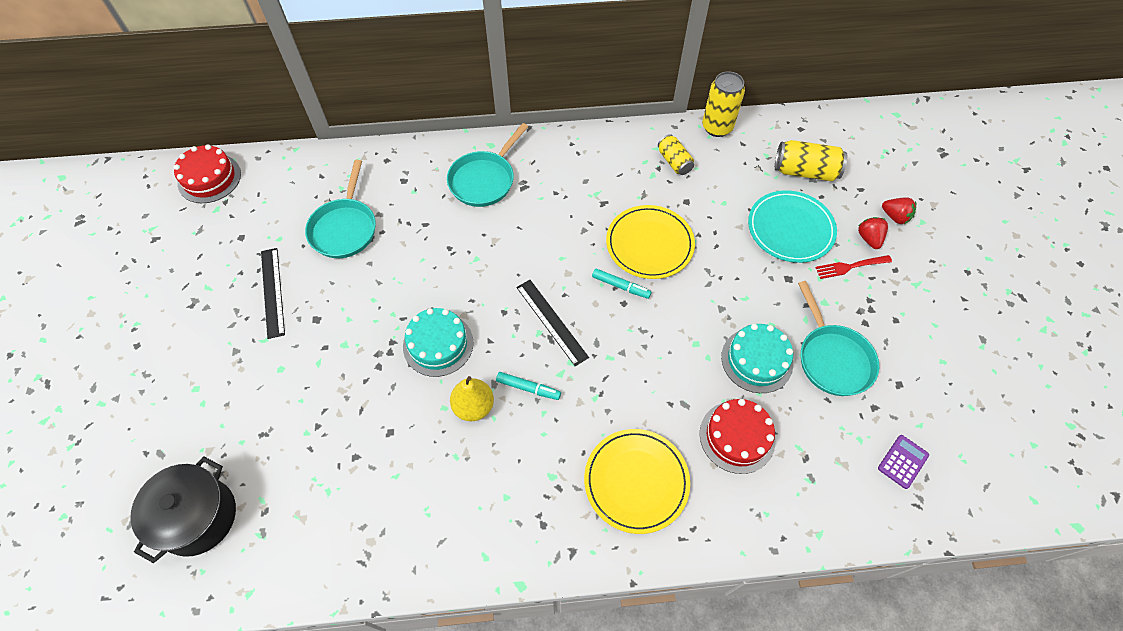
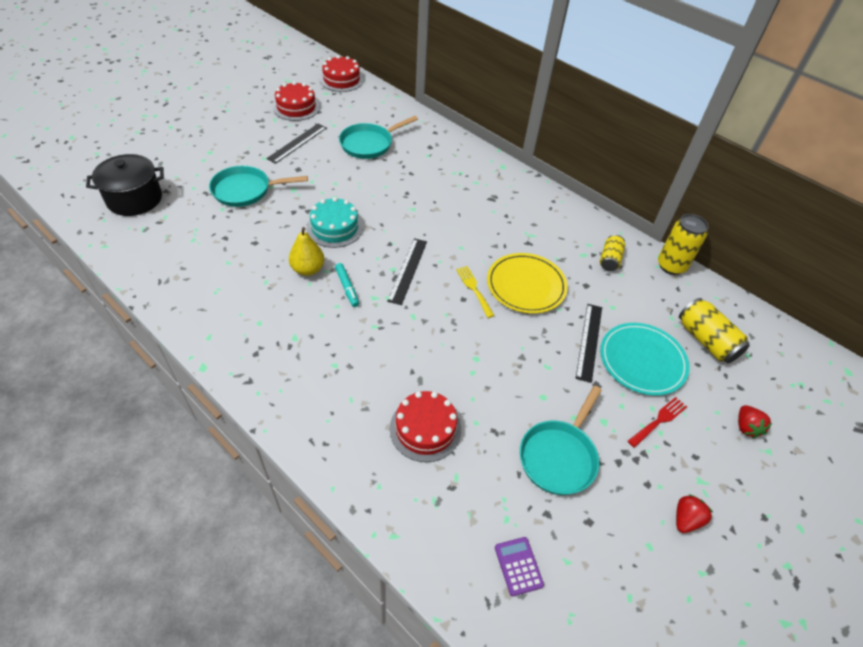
camera: 45 degrees right, 10 degrees down
(209, 253) = (296, 107): none -> red cake
(484, 180) = (473, 179): turquoise pan -> turquoise pan (245, 190)
(621, 286) = (474, 290): turquoise marker -> yellow fork
(636, 481) = (332, 386): yellow plate -> none
(744, 248) = (589, 341): none -> black ruler
(757, 360) = (503, 404): turquoise cake -> none
(850, 266) = (658, 421): red fork -> red fork turned 105 degrees clockwise
(869, 238) = (701, 420): red strawberry -> red strawberry (686, 519)
(902, 461) = (518, 566): purple calculator -> purple calculator turned 105 degrees counterclockwise

